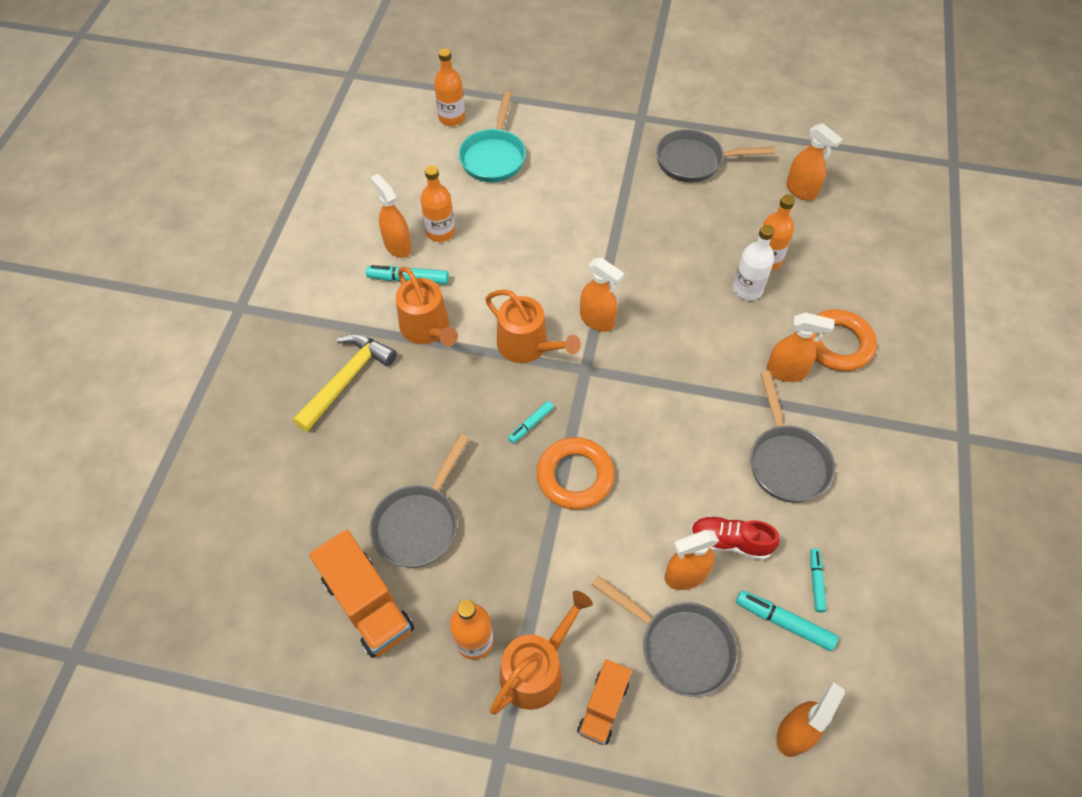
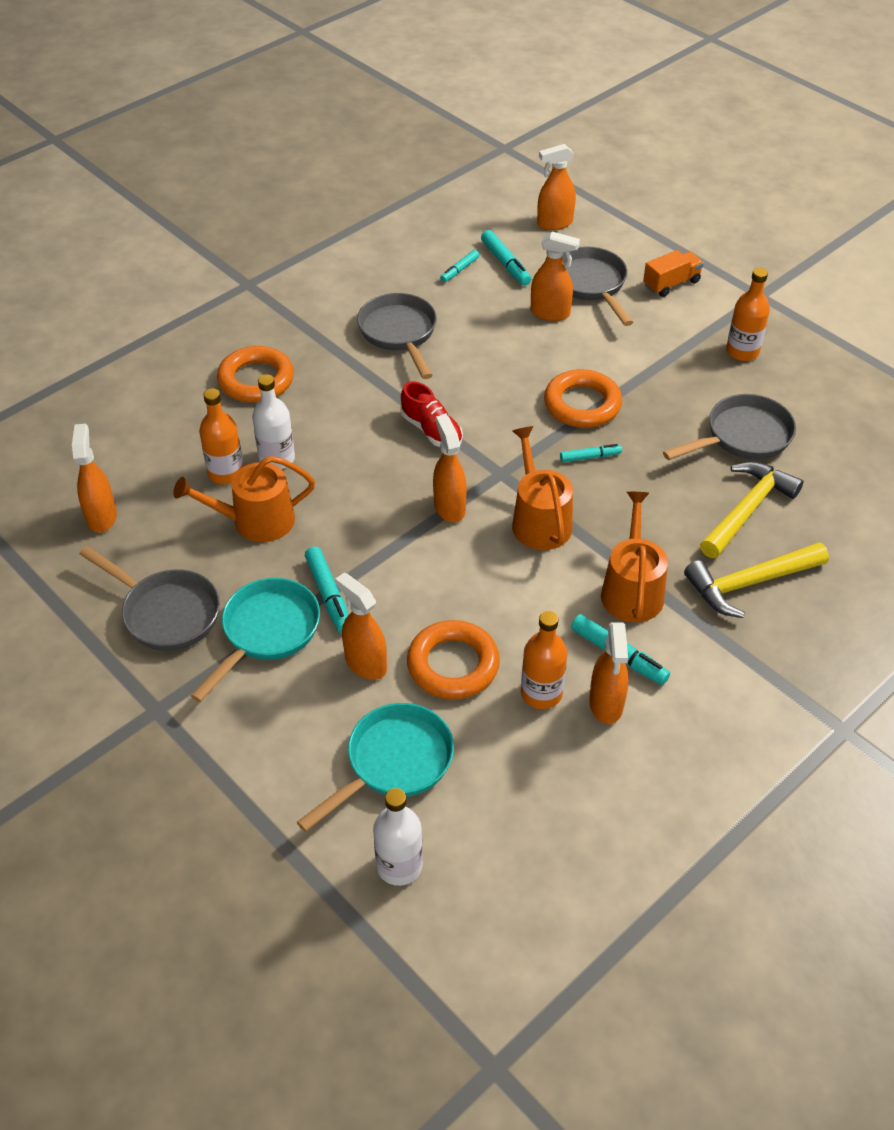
camera: 145 degrees left, 10 degrees down
(367, 604) = (817, 408): orange truck -> none
(379, 445) = (747, 509): none -> yellow hammer
(452, 118) = (399, 866): orange bottle -> white bottle
(505, 220) = (453, 665): none -> orange ring
(537, 669) = (705, 319): orange watering can -> orange watering can (255, 521)
(615, 220) = (329, 595): none -> turquoise marker
(628, 181) = (266, 632): none -> turquoise pan
(730, 542) = (497, 314): red shoe -> red shoe (431, 431)
(786, 372) = (325, 384): orange spray bottle -> orange spray bottle (365, 663)
(786, 461) = (399, 333): grey pan -> grey pan turned 45 degrees counterclockwise

